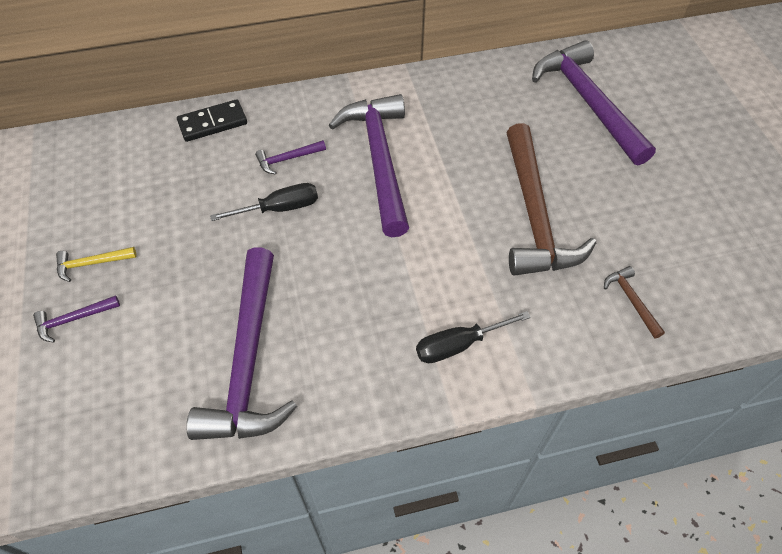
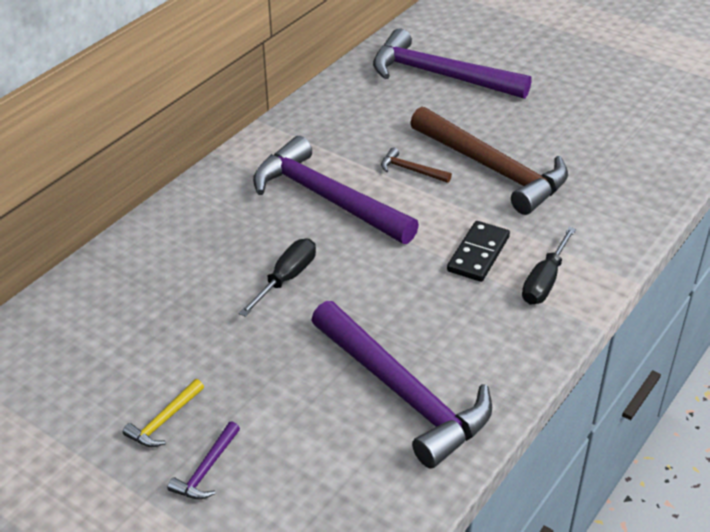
camera: 40 degrees left, 15 degrees down
(213, 123) = (134, 252): black domino -> black domino (478, 254)
(287, 159) = (244, 240): purple hammer -> none
(631, 300) = (621, 184): brown hammer -> brown hammer (411, 170)

